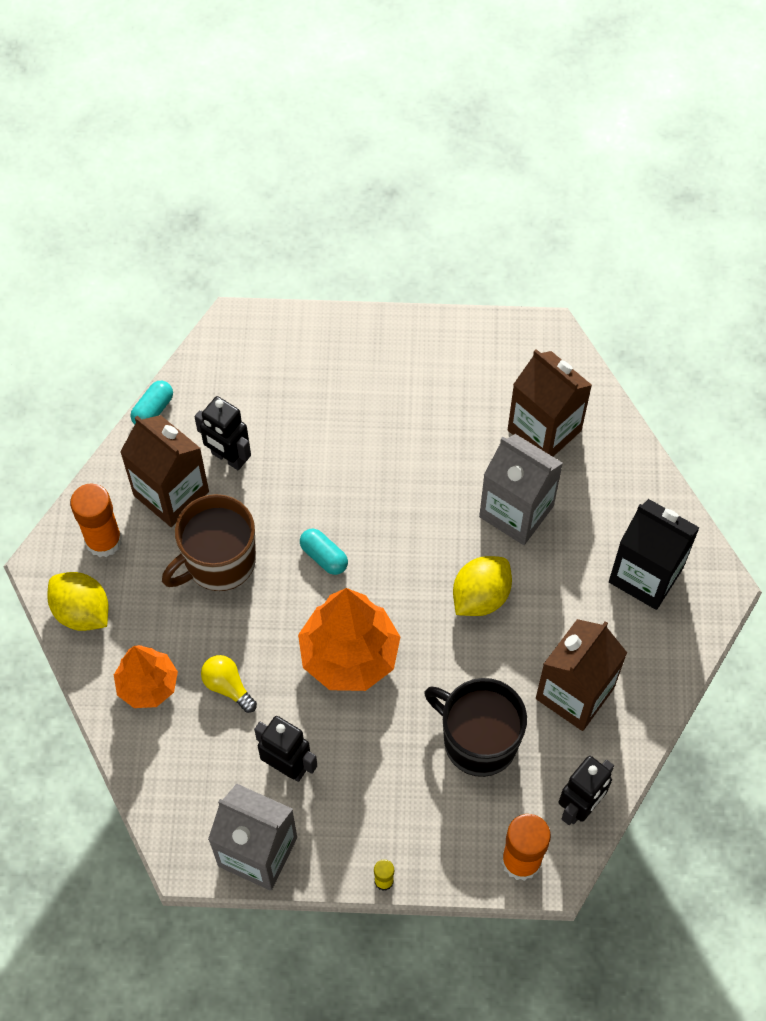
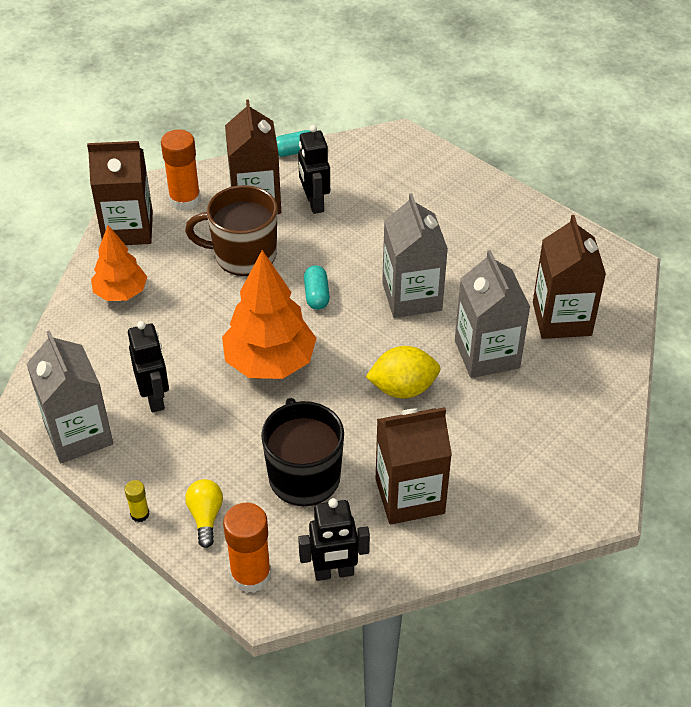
camera: 40 degrees right, 15 degrees down
(82, 612) = (128, 229): yellow lemon -> brown carton
(227, 686) = (169, 327): yellow light bulb -> yellow light bulb (205, 517)
(405, 498) = (412, 296): none -> grey carton
(645, 575) = (549, 457): black carton -> none

